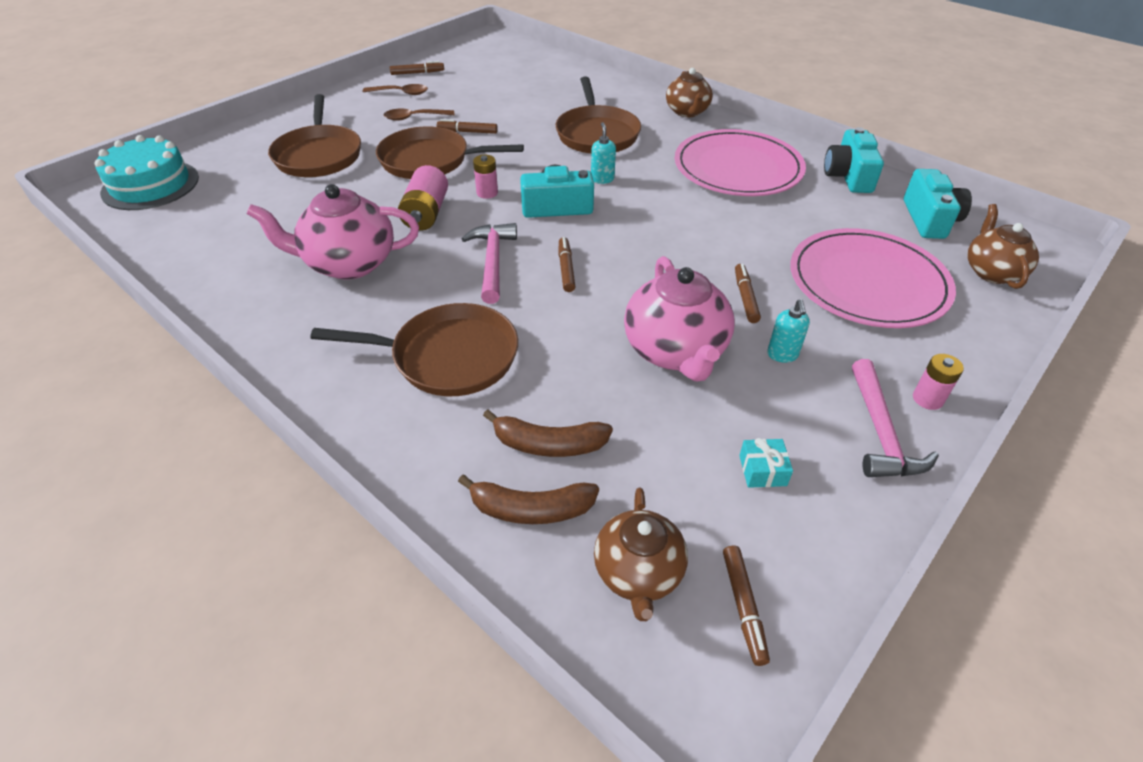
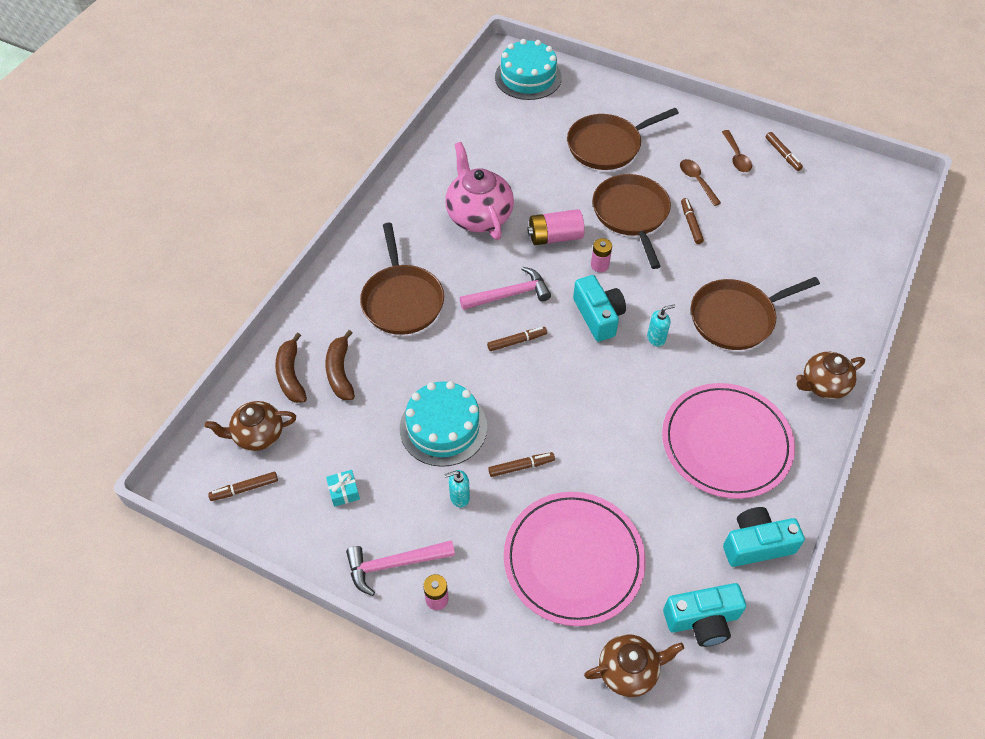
camera: 75 degrees right, 10 degrees up
(675, 351) = (443, 427): pink teapot -> turquoise cake

